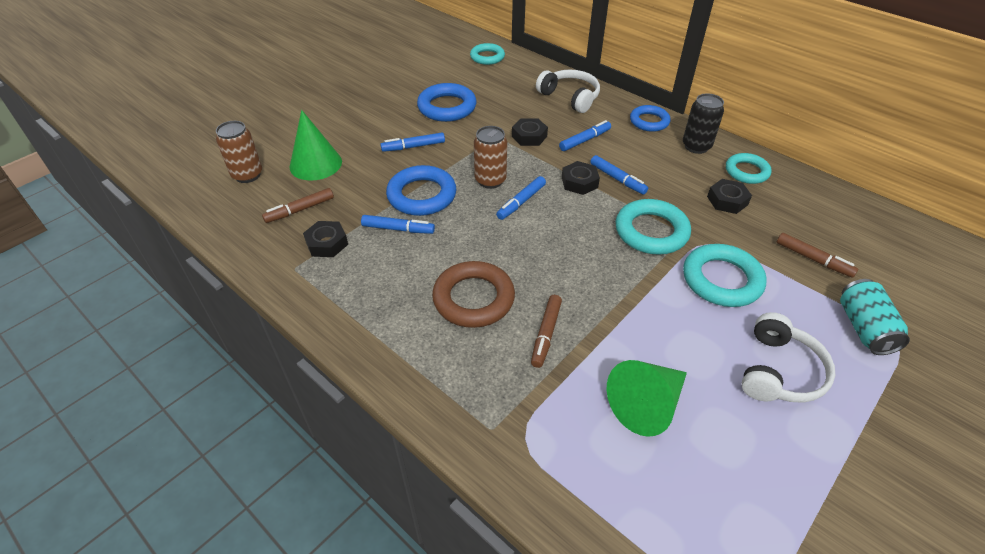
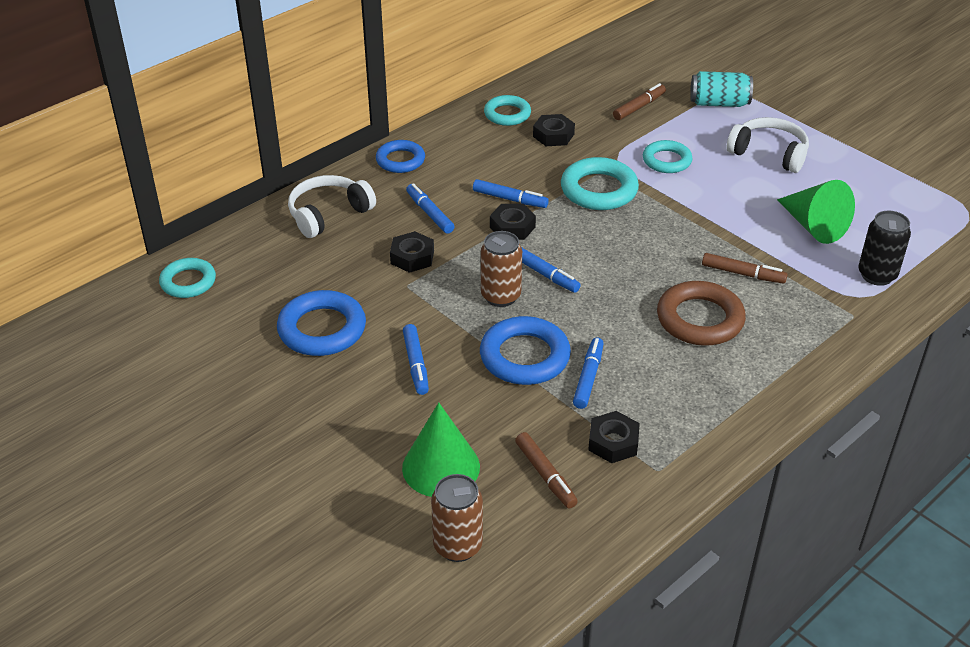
camera: 85 degrees left, 5 degrees down
(617, 179) = (510, 199): blue marker -> blue marker turned 60 degrees clockwise
(696, 146) = (457, 136): black can -> black can (877, 275)
(721, 280) = (666, 161): turquoise ring -> turquoise ring, size x0.66

